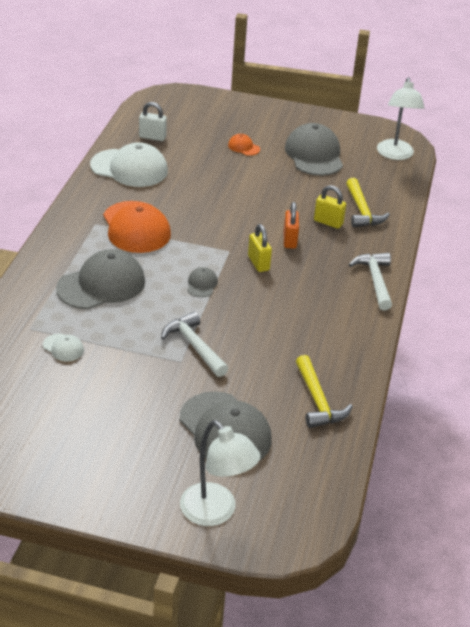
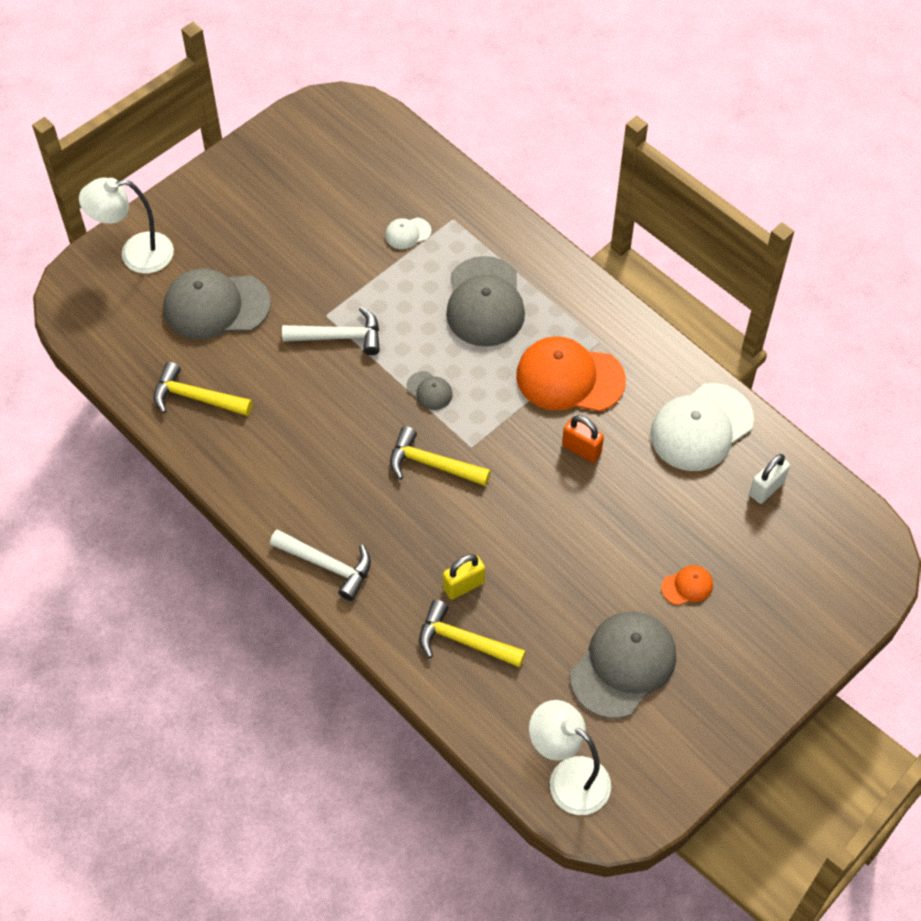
camera: 125 degrees right, 20 degrees up
(258, 263) = (432, 464): yellow padlock -> yellow hammer
(289, 240) = (454, 521): orange padlock -> orange padlock (581, 449)
(314, 155) = (623, 665): grey cap -> grey cap turned 75 degrees counterclockwise

